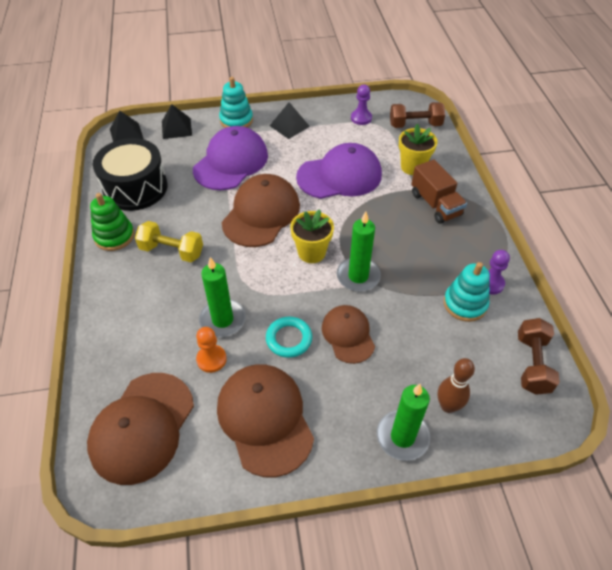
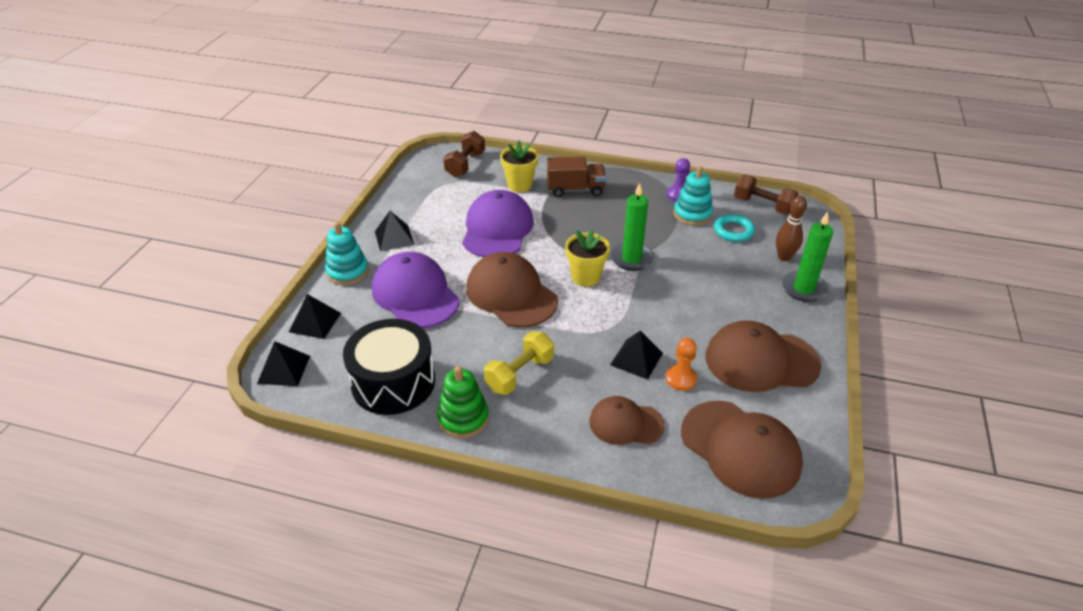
camera: 65 degrees left, 10 degrees down
(222, 320) = (636, 359): green candle -> black pyramid
(289, 339) = (681, 321): turquoise ring -> turquoise ring (733, 231)
(348, 335) = (693, 285): brown cap -> brown cap (626, 423)
(361, 118) = (426, 190): purple pawn -> none

